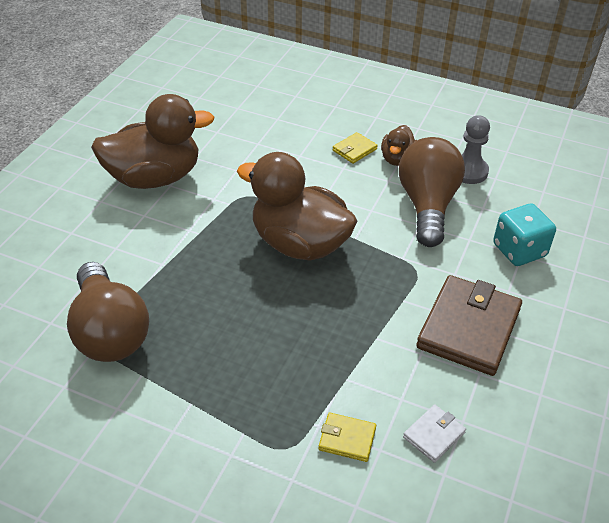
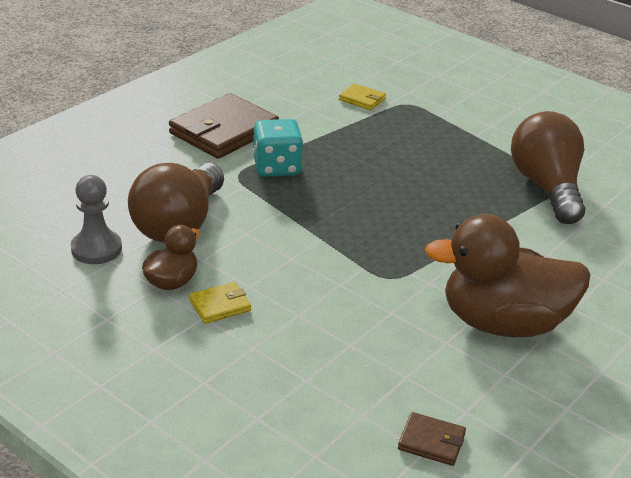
camera: 165 degrees left, 10 degrees down
(195, 102) = (431, 442): none -> brown wallet
(299, 244) = (344, 217): brown duck -> none
(434, 435) = (298, 90): white wallet -> none
(519, 250) = (122, 169): turquoise dice -> turquoise dice (277, 167)

